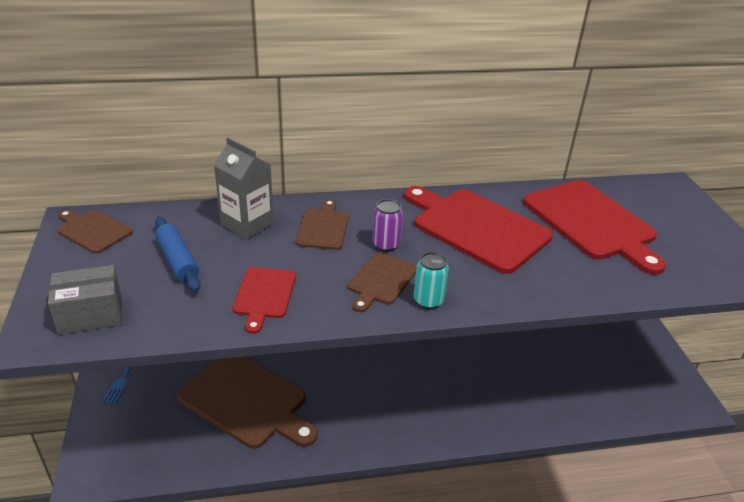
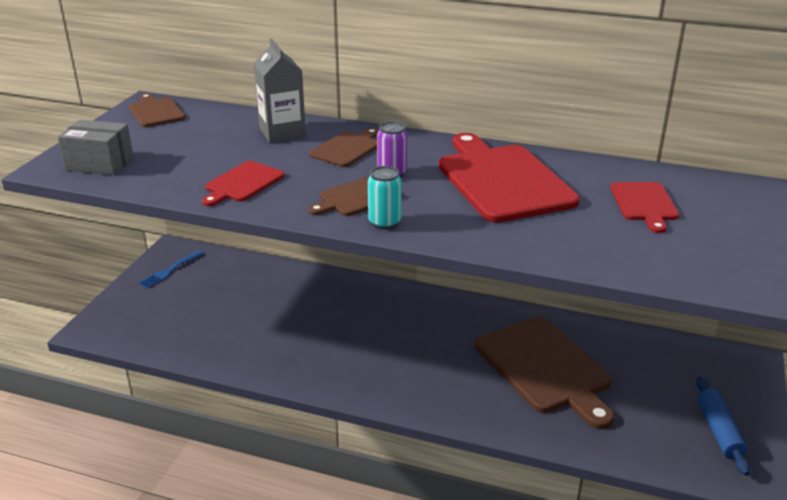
camera: 30 degrees right, 5 degrees down
(178, 260) = (199, 145): blue rolling pin -> blue rolling pin (719, 431)
(246, 400) = (255, 318): brown cutting board -> brown cutting board (545, 367)
(591, 222) = (644, 204): red cutting board -> red cutting board, size x0.51

